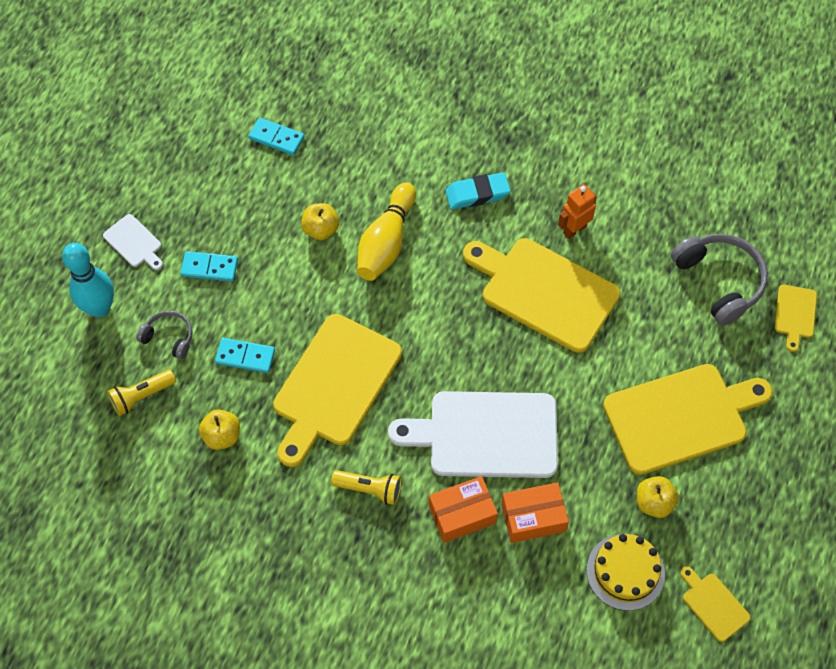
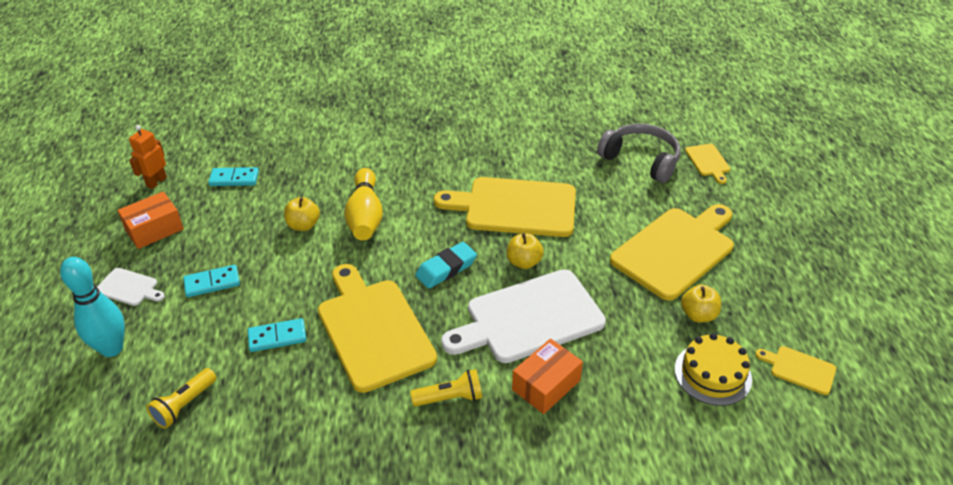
camera: 25 degrees left, 20 degrees down
(169, 337) = (193, 348): grey headphones -> none
(222, 436) = (283, 408): yellow apple -> yellow apple (524, 262)
(334, 385) = (373, 329): yellow cutting board -> yellow cutting board turned 150 degrees clockwise
(477, 194) = (423, 164): turquoise eraser -> turquoise eraser (446, 269)
(533, 517) = (608, 363): orange box -> orange box (154, 229)
(574, 229) = (512, 163): orange robot -> orange robot (156, 182)

